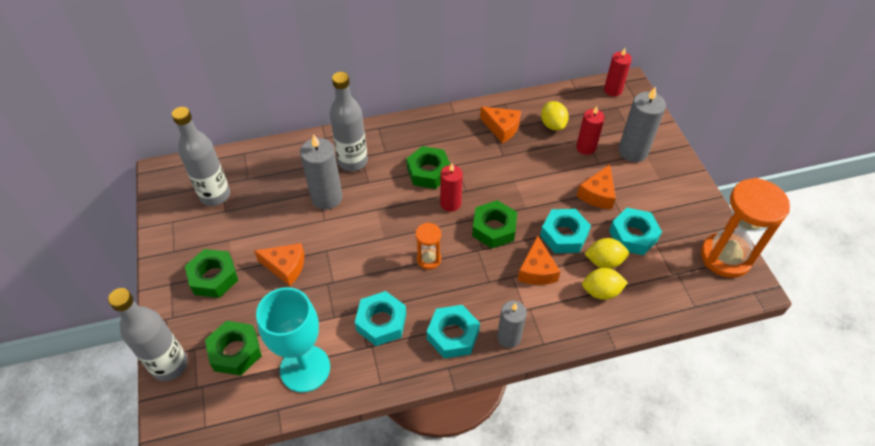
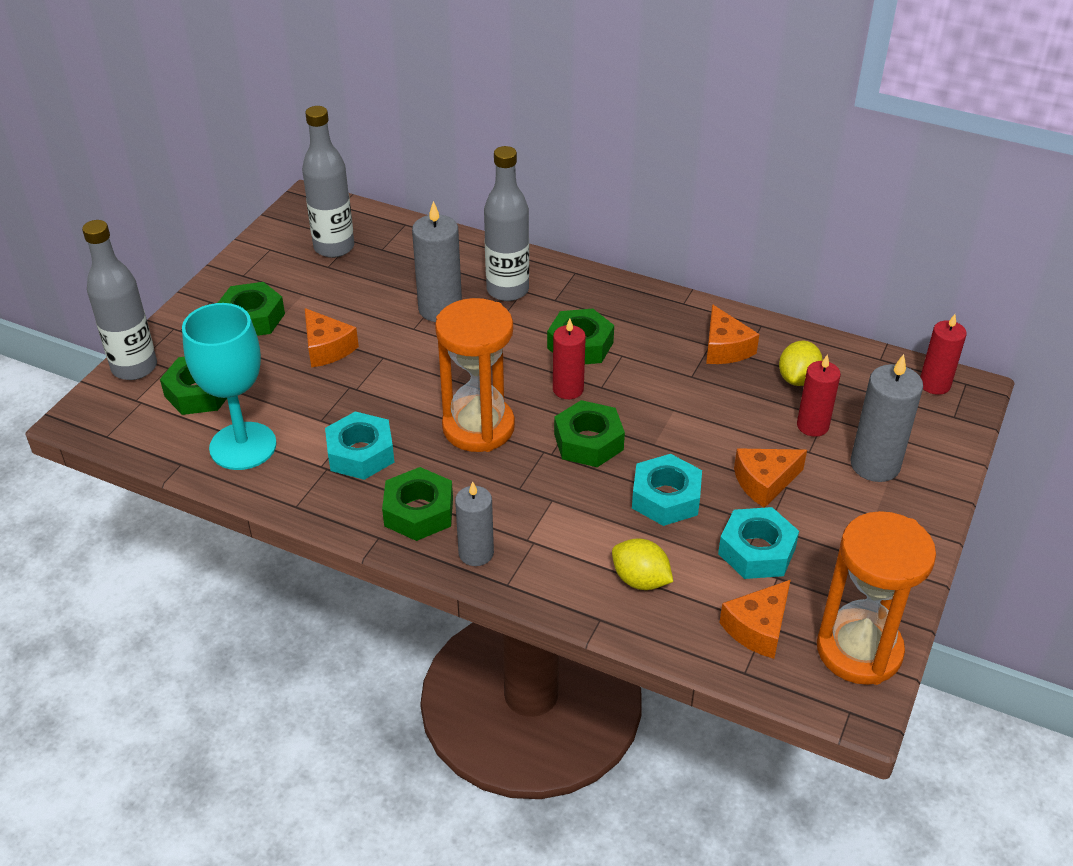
camera: 40 degrees right, 10 degrees down
(428, 259) = (478, 427): orange hourglass -> orange hourglass, size x2.04
(453, 335) = (419, 512): turquoise nut -> green nut
(536, 270) = (588, 511): orange cheese -> orange cheese (758, 628)
(604, 261) = (683, 553): yellow lemon -> none

